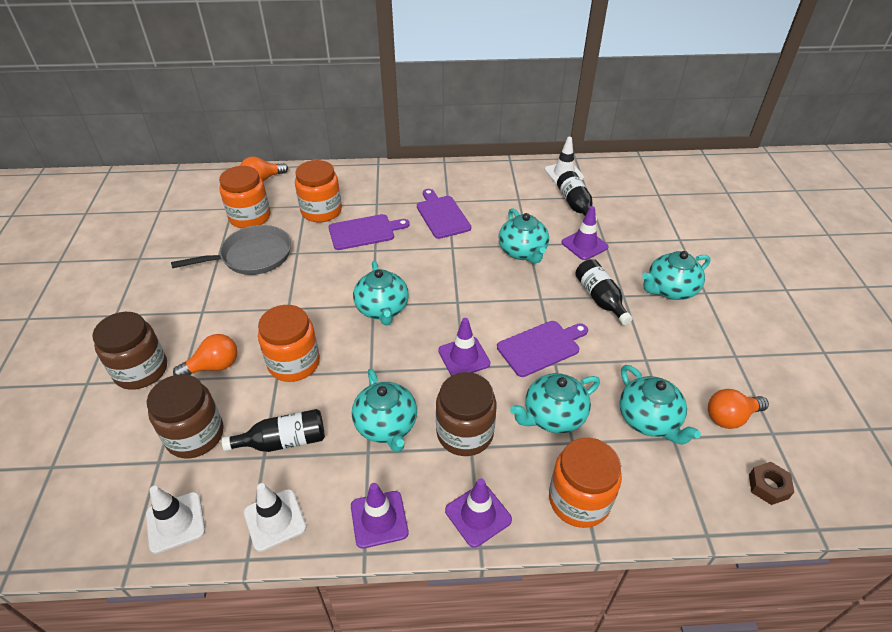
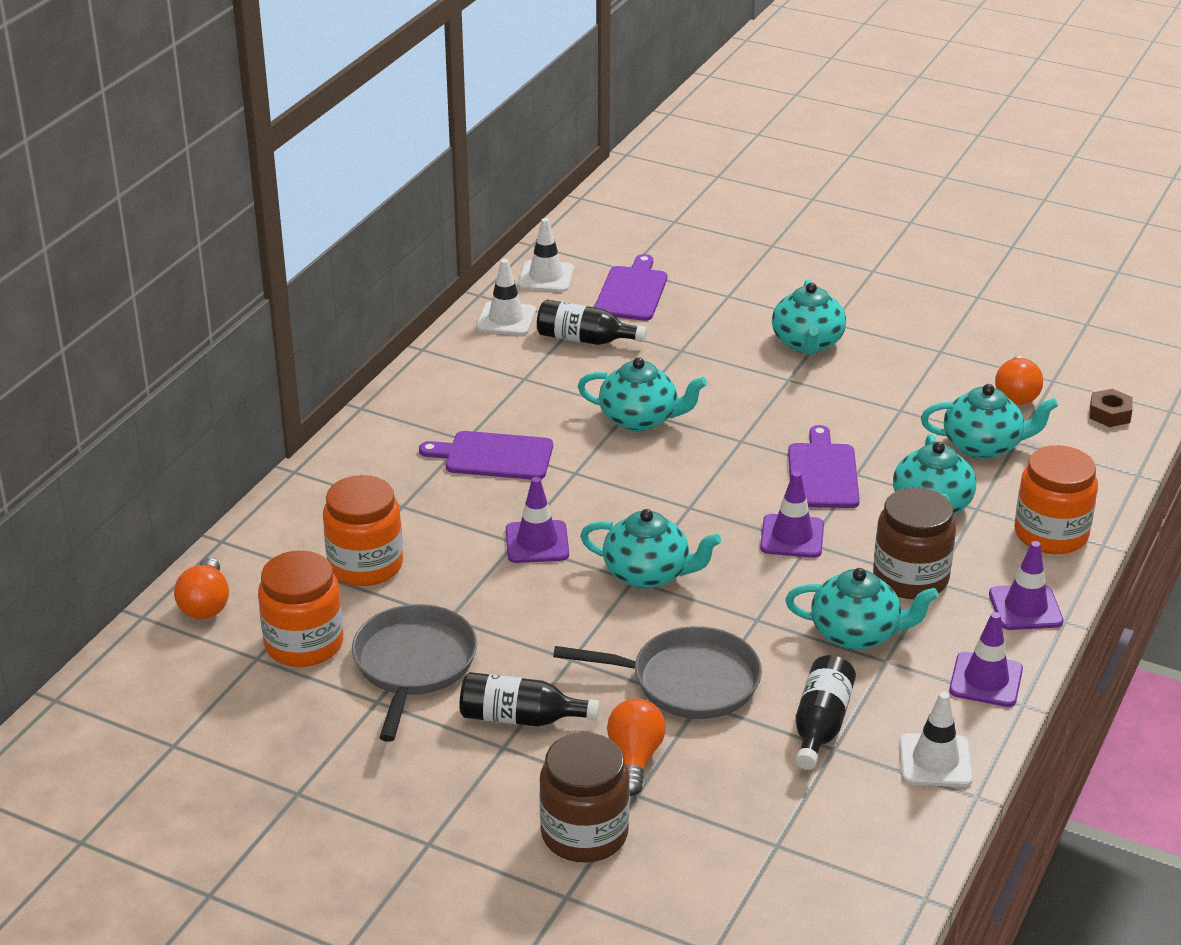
camera: 60 degrees left, 10 degrees down
(175, 522) = (885, 845): white traffic cone -> white traffic cone (546, 277)
(195, 435) = (754, 802): brown jar -> none
(294, 363) = (688, 681): orange jar -> grey pan
(364, 232) = (462, 538): purple cutting board -> purple cutting board (632, 291)
(584, 245) = (672, 367): purple traffic cone -> purple traffic cone (537, 542)
(600, 298) = (779, 397): black bottle -> black bottle (521, 718)

